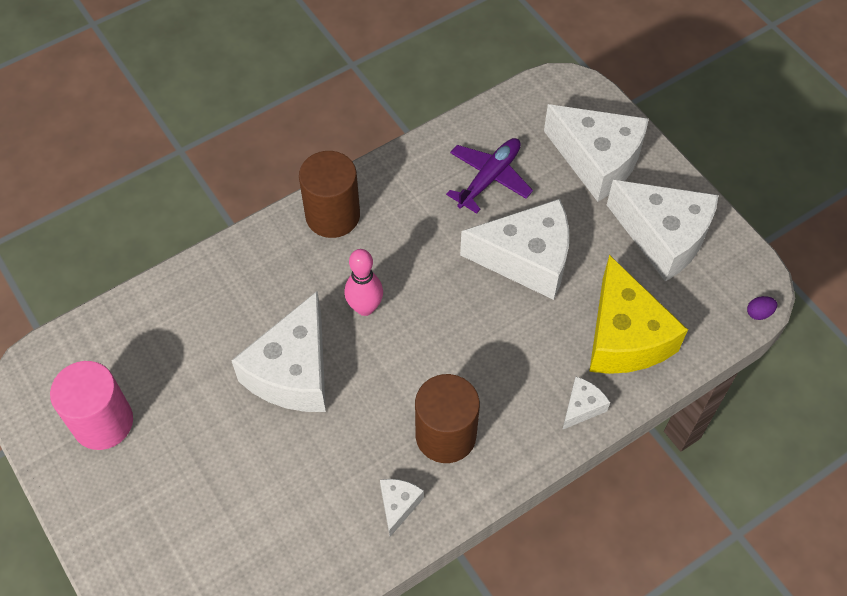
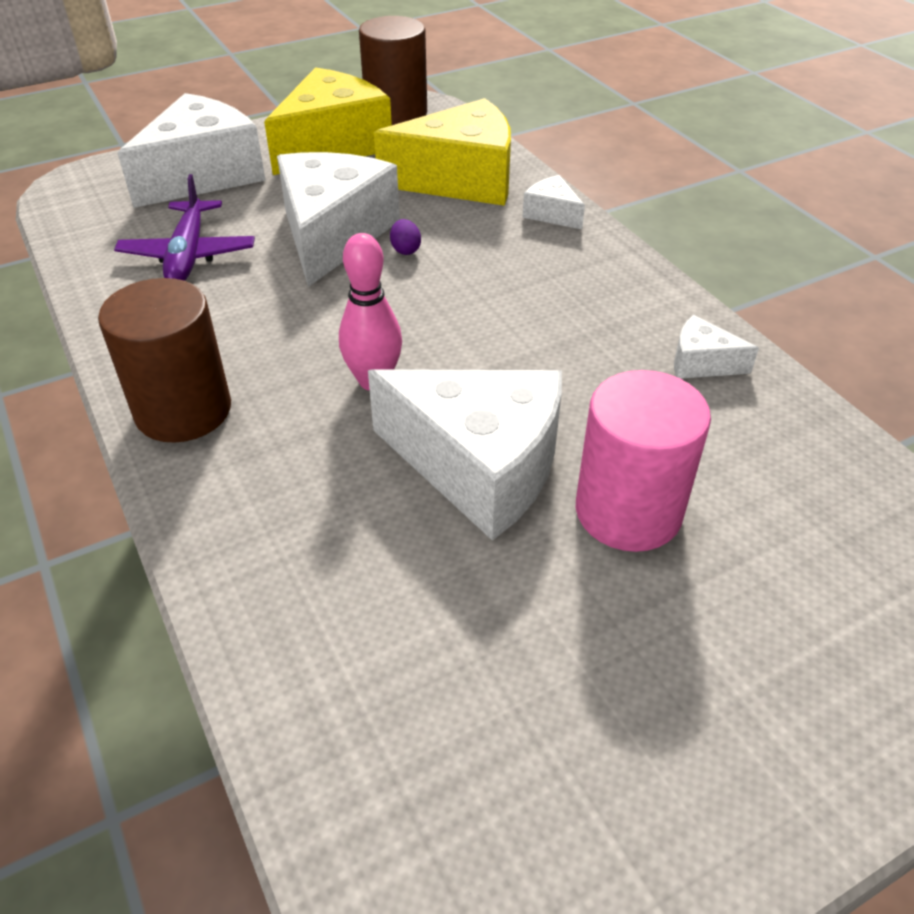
camera: 85 degrees left, 15 degrees down
(103, 422) = (576, 777): pink cylinder -> pink cylinder (628, 511)
(445, 435) = (592, 316): brown cylinder -> brown cylinder (396, 113)
(489, 178) = (188, 254): purple plane -> purple plane turned 135 degrees counterclockwise
(663, 236) = (332, 145): white cheese -> yellow cheese
(759, 313) = (444, 106): purple egg -> purple egg (405, 250)

